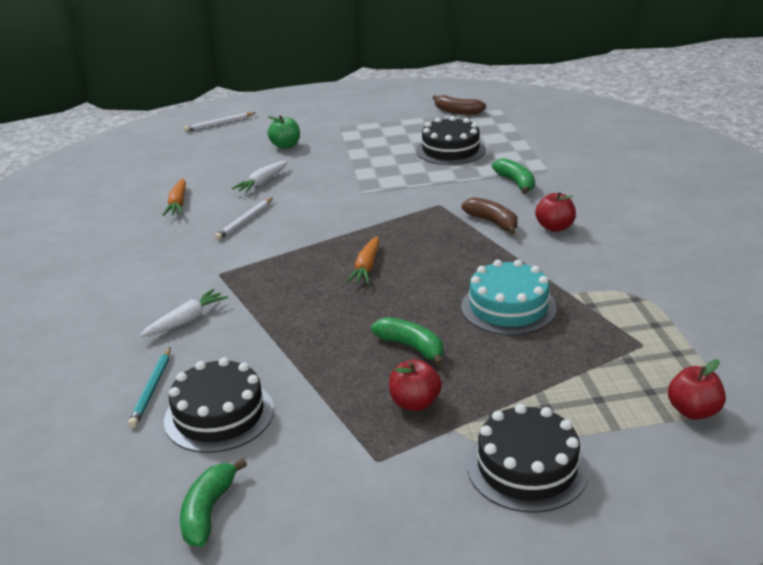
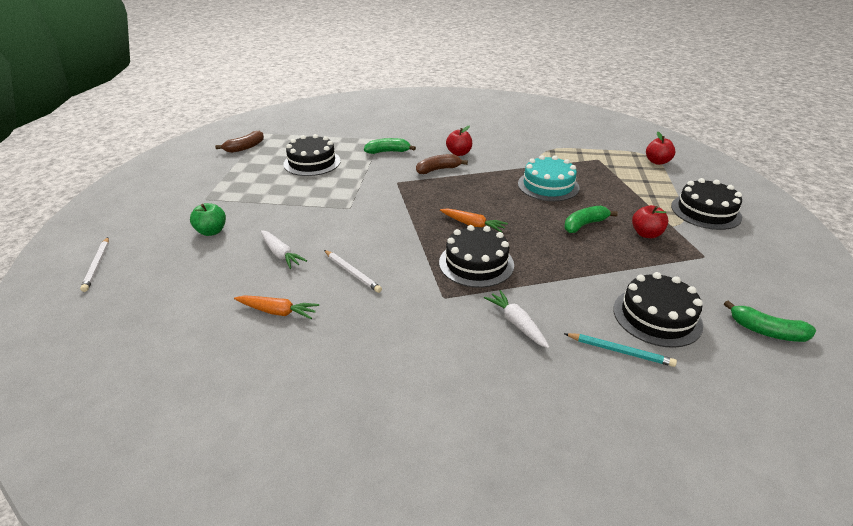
camera: 75 degrees left, 5 degrees up
(285, 282) = (476, 263): none -> black cake

